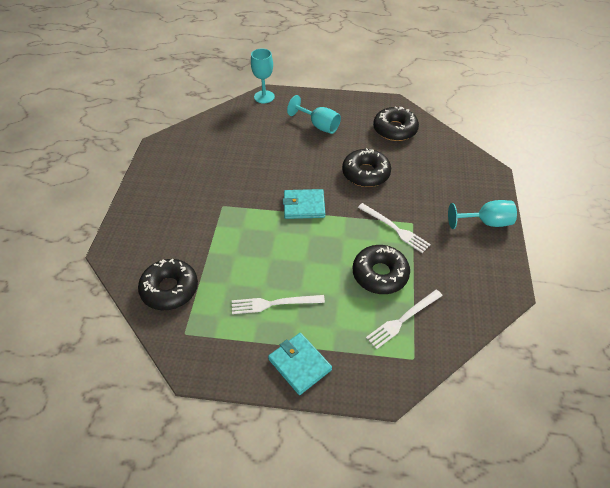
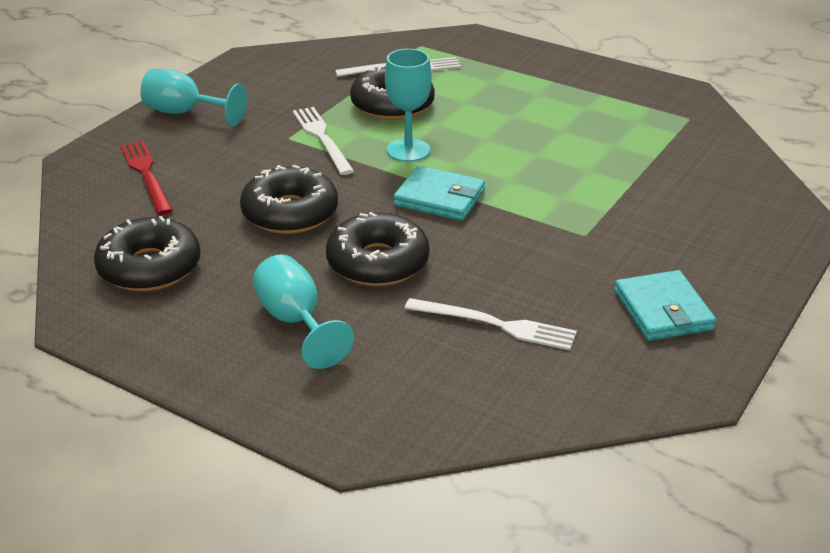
camera: 155 degrees left, 15 degrees down
(170, 289) = (703, 159): black donut -> black donut (378, 262)
(264, 97) = (369, 439): turquoise goblet -> turquoise goblet (408, 150)
(274, 304) = (557, 114): white fork -> white fork (496, 325)
(299, 364) = (553, 68): turquoise wallet -> turquoise wallet (663, 310)
(452, 173) = (146, 174): none -> red fork

